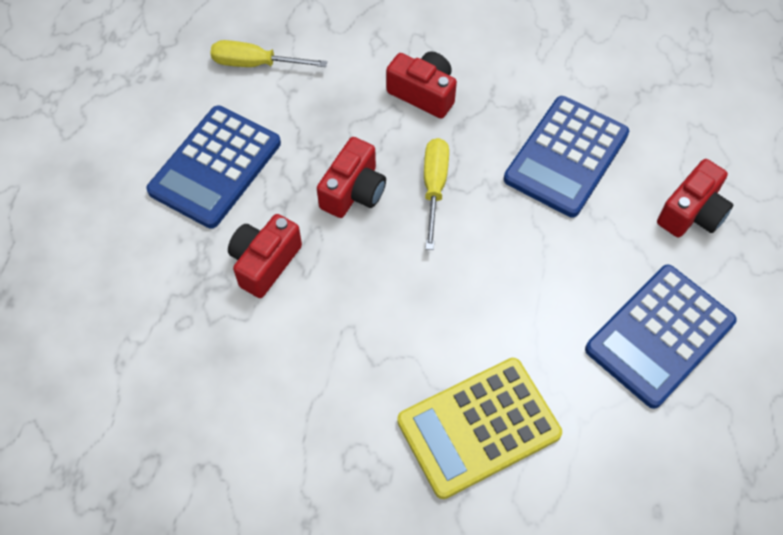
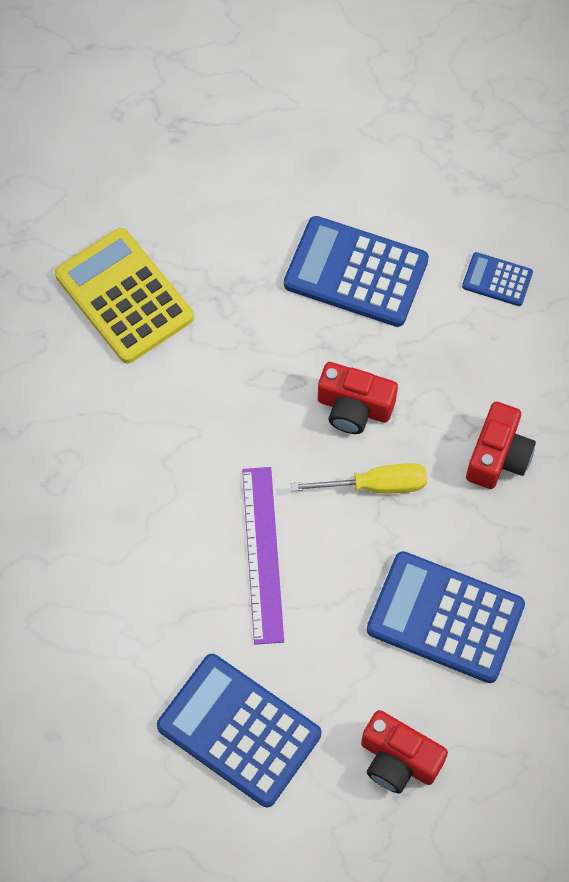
camera: 80 degrees right, 5 degrees up
(255, 64) = (497, 280): yellow screwdriver -> blue calculator
(265, 262) = (254, 342): red camera -> none
(478, 427) = (112, 564): yellow calculator -> yellow calculator (124, 296)
(487, 289) = (263, 554): none -> purple ruler

